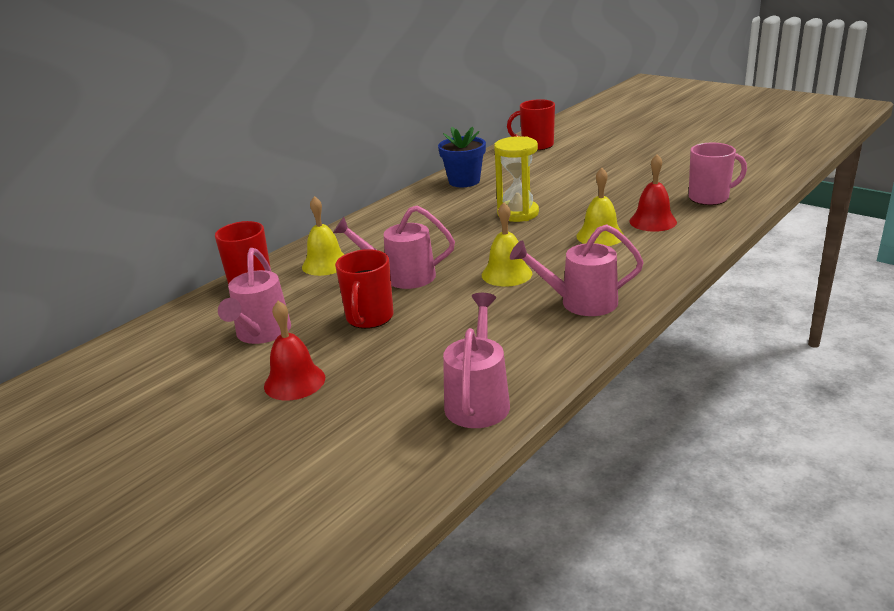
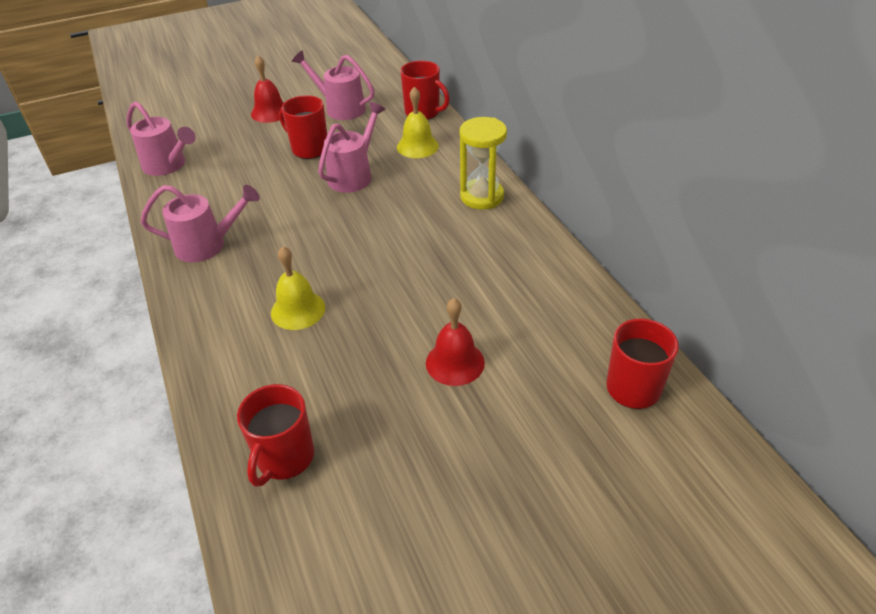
camera: 115 degrees right, 15 degrees up
(464, 181) = (541, 271): blue flower pot -> none
(506, 274) = (296, 226): yellow bell -> none
(518, 213) = (409, 277): yellow hourglass -> yellow hourglass (482, 196)
(580, 303) = (208, 245): pink watering can -> pink watering can turned 60 degrees clockwise
(653, 221) = (284, 366): red bell -> red bell (455, 362)
(710, 198) = (284, 458): pink mug -> red mug

